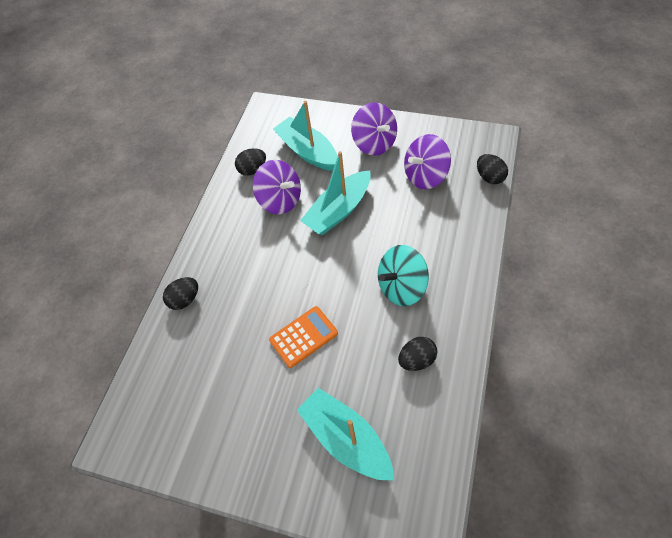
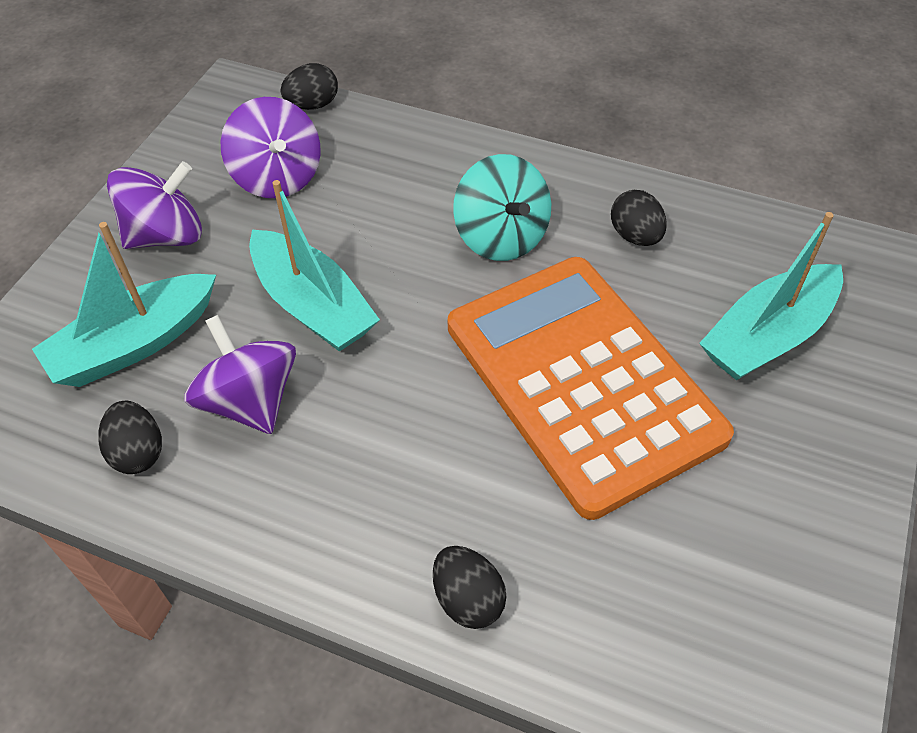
camera: 90 degrees left, 5 degrees down
(280, 200) = (250, 401): purple spinning top -> purple spinning top turned 75 degrees counterclockwise
(303, 336) = (582, 381): orange calculator -> orange calculator, size x2.37

